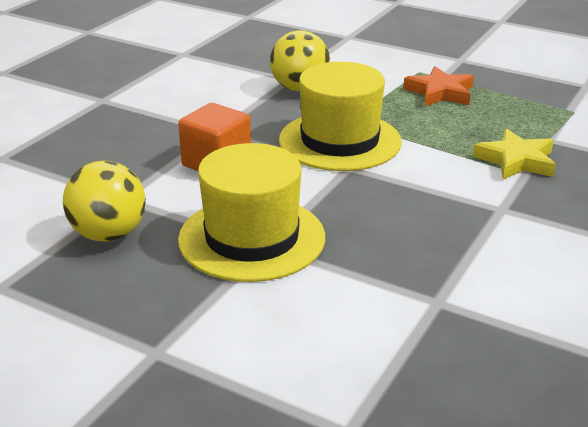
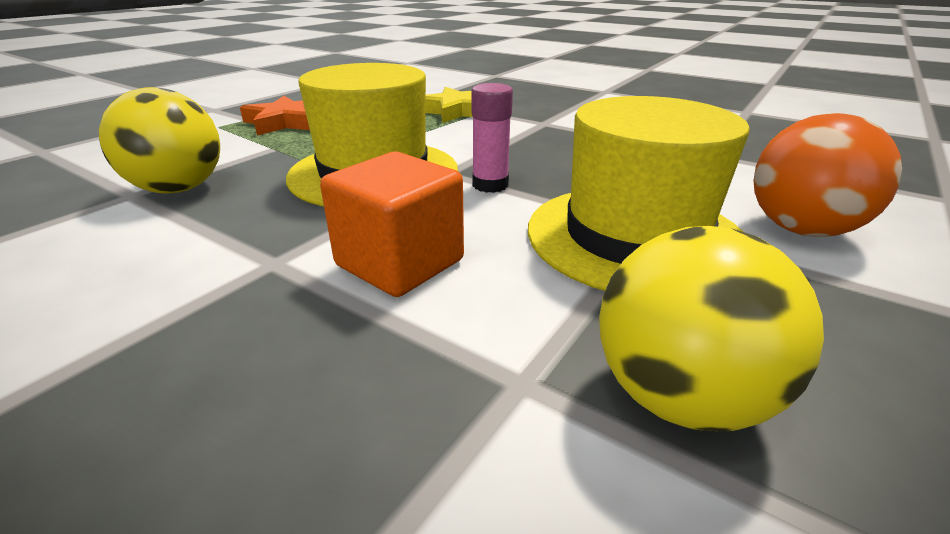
camera: 85 degrees left, 0 degrees up
(270, 313) = (801, 229): none -> orange ball
(328, 185) = (490, 185): none -> pink glue stick

